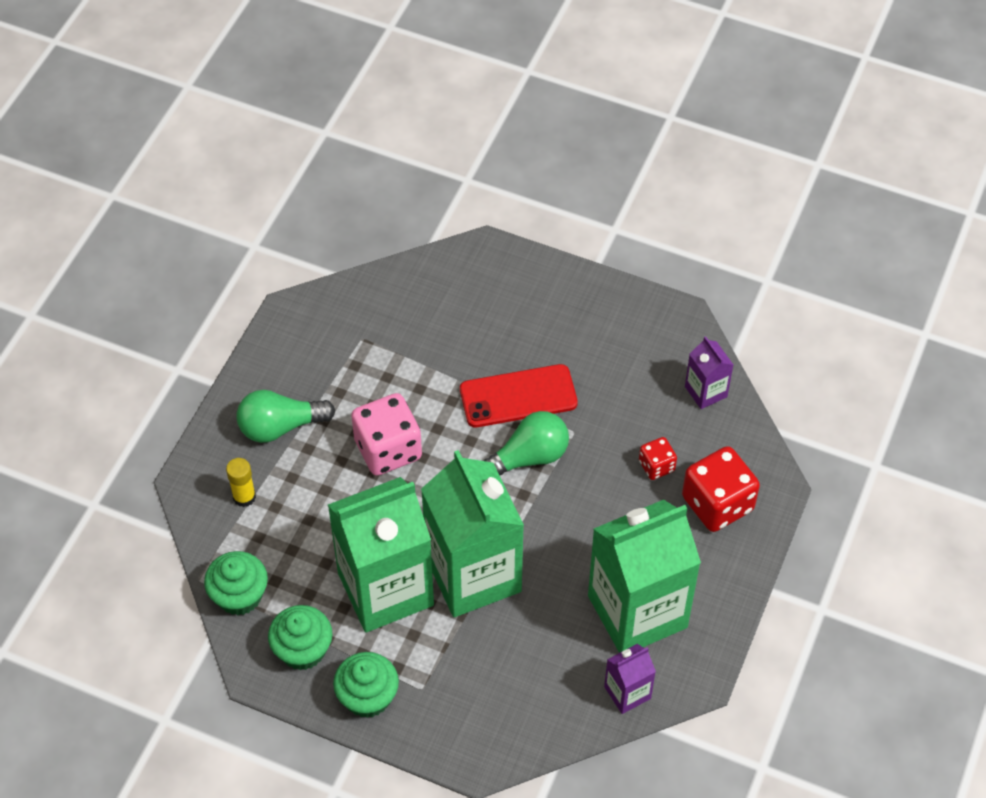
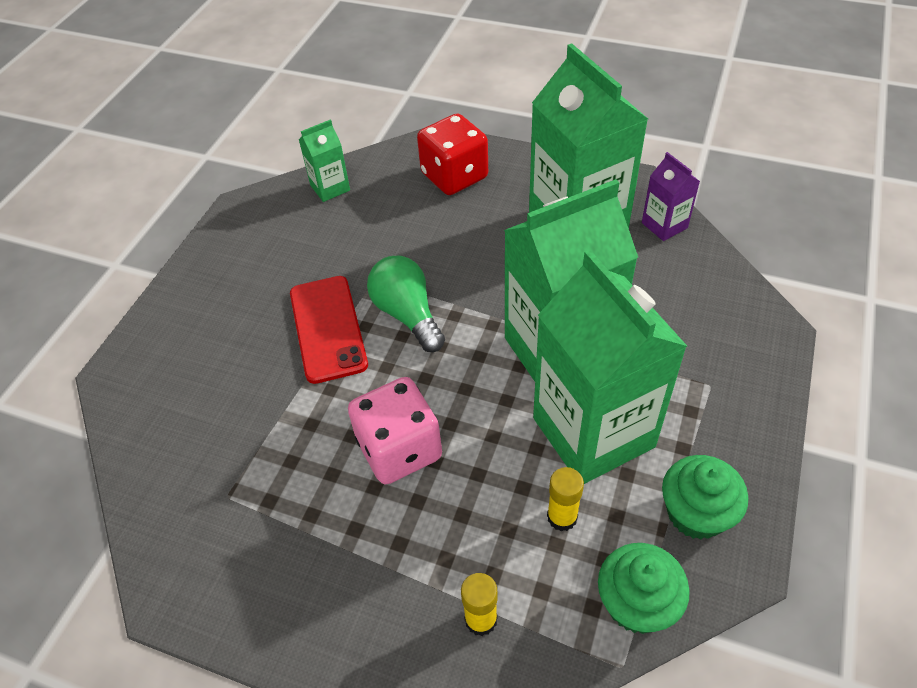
camera: 90 degrees left, 5 degrees down
(280, 427) = (364, 585): green light bulb -> none
(313, 556) = (562, 517): none -> yellow glue stick
(367, 697) = (736, 436): green cupcake -> none
(656, 466) = (415, 217): red dice -> none
(706, 391) = (330, 188): purple carton -> green carton

